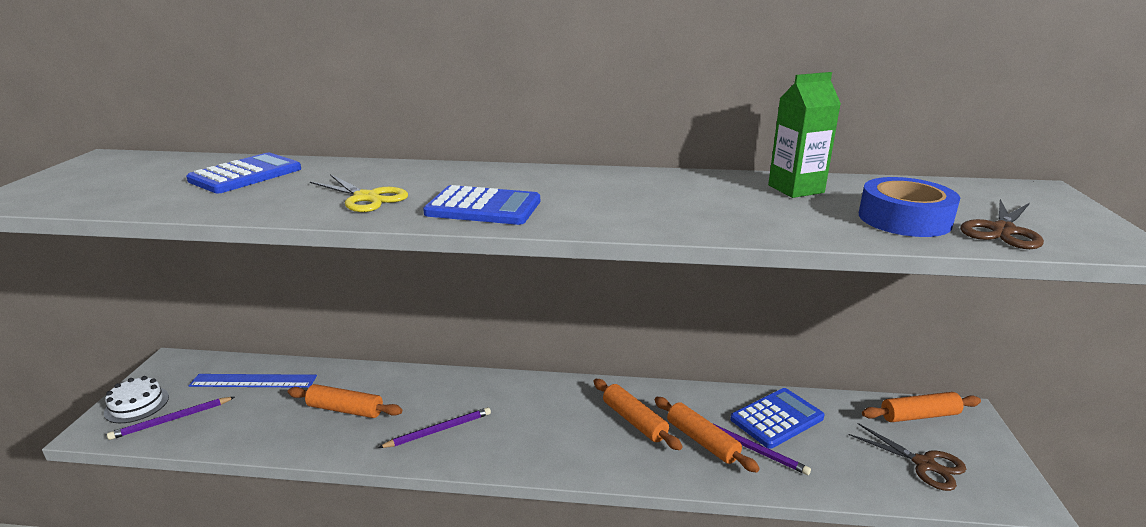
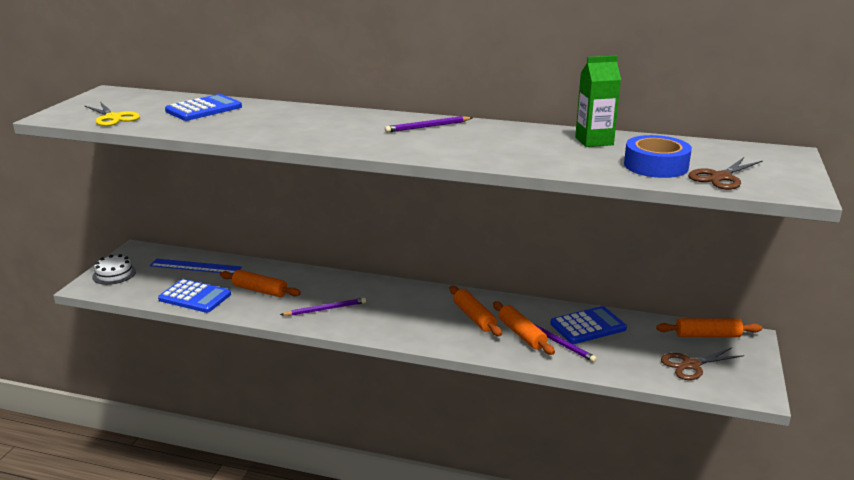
camera: 10 degrees right, 0 degrees up
(171, 420) = (138, 285): purple pencil -> purple pencil (427, 127)
(366, 198) = (283, 129): yellow scissors -> yellow scissors (113, 117)
(483, 207) = (360, 140): blue calculator -> blue calculator (195, 297)
(924, 464) = (691, 365): brown scissors -> brown scissors turned 105 degrees clockwise

